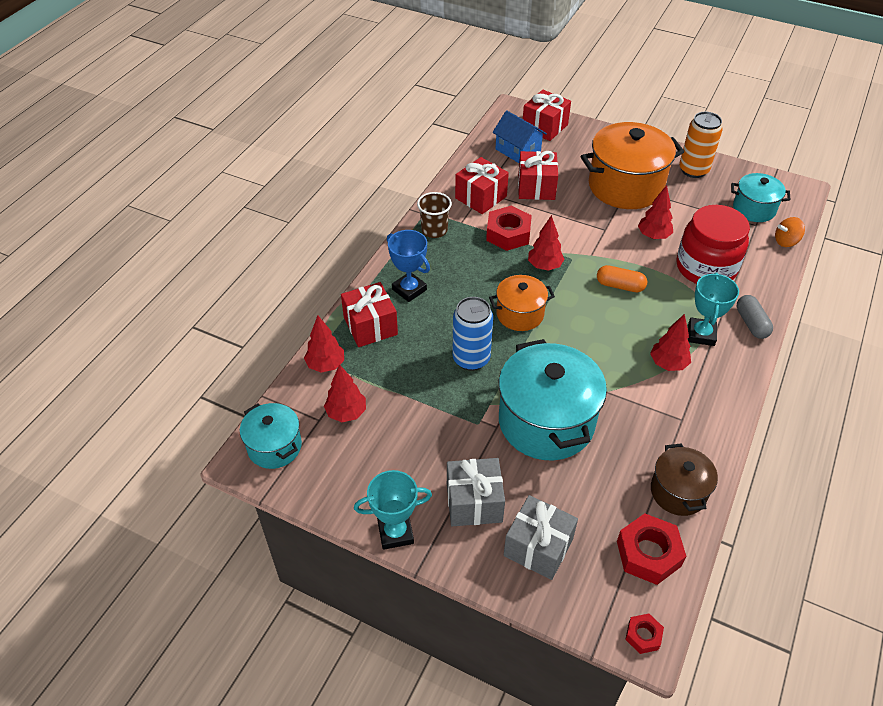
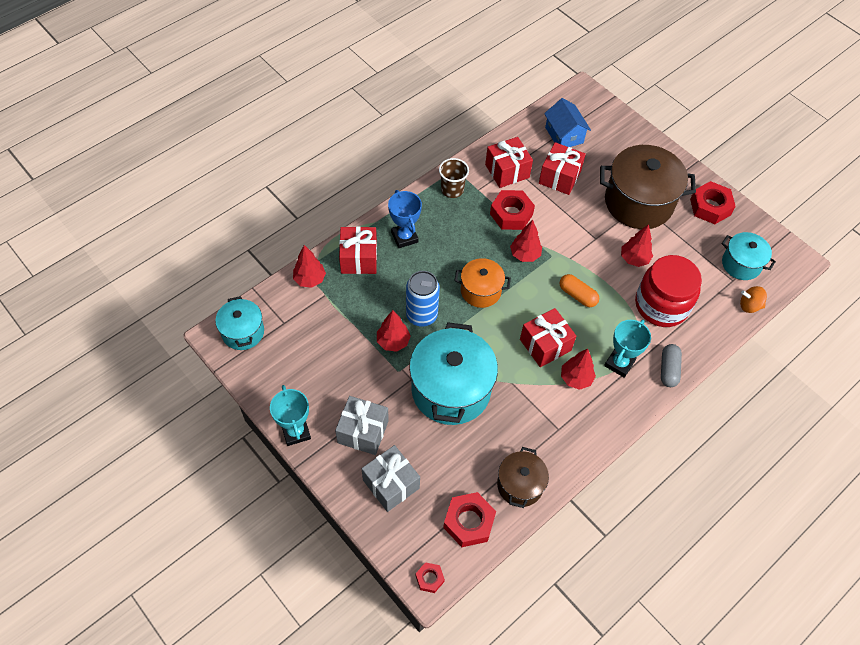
camera: 20 degrees right, 10 degrees up
(346, 413) = (306, 325): red tree -> red tree (393, 342)
(395, 533) = (296, 432): turquoise trophy -> turquoise trophy turned 60 degrees clockwise
(544, 127) = (601, 118): red gift -> red gift (545, 345)
(625, 186) = (638, 202): orange pot -> brown pot
(693, 170) = (710, 207): orange can -> red nut

